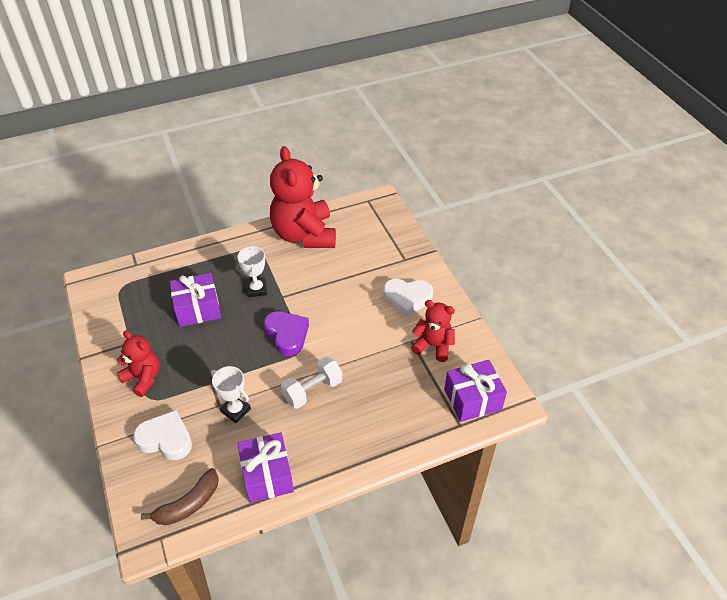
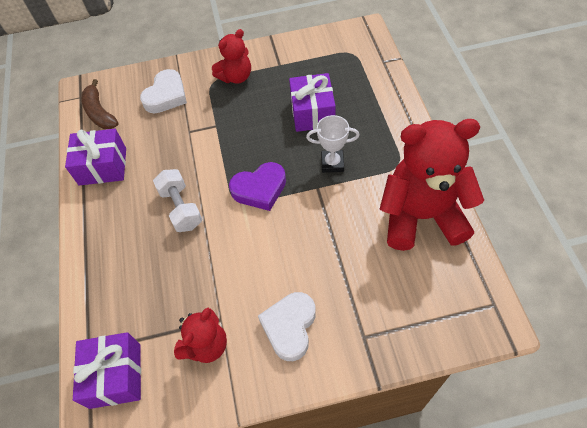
camera: 105 degrees right, 10 degrees up
(235, 410) = (179, 144): white trophy -> none

